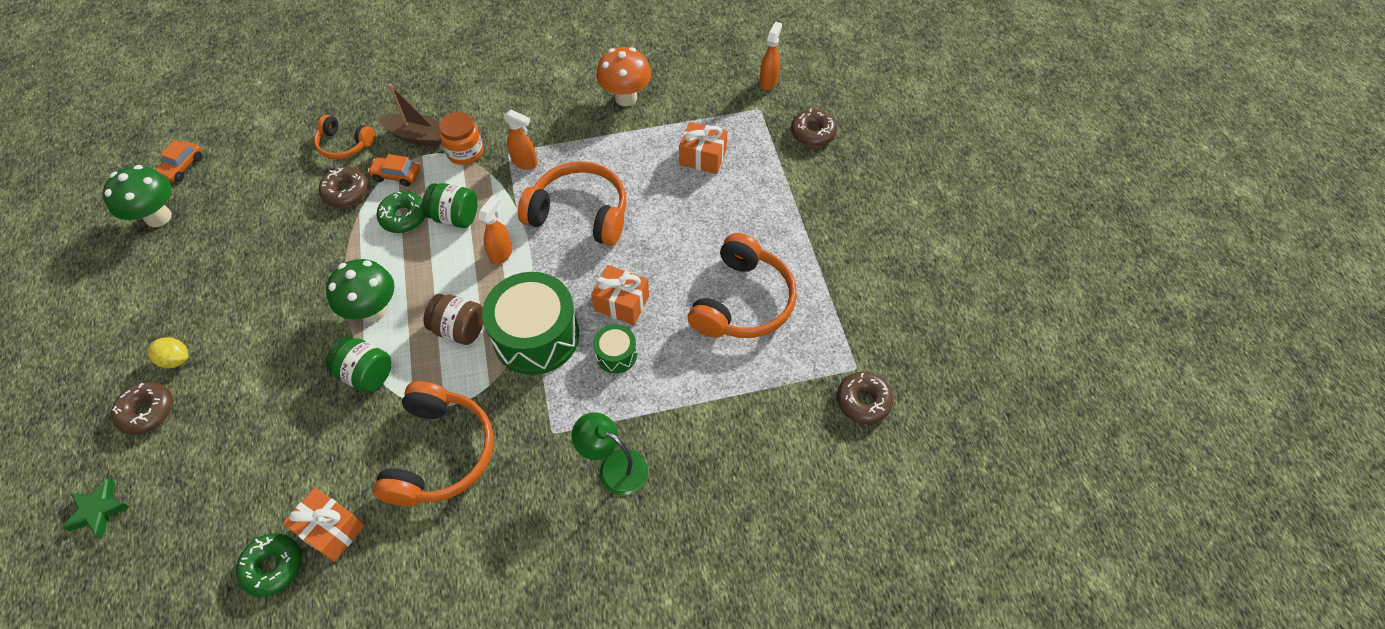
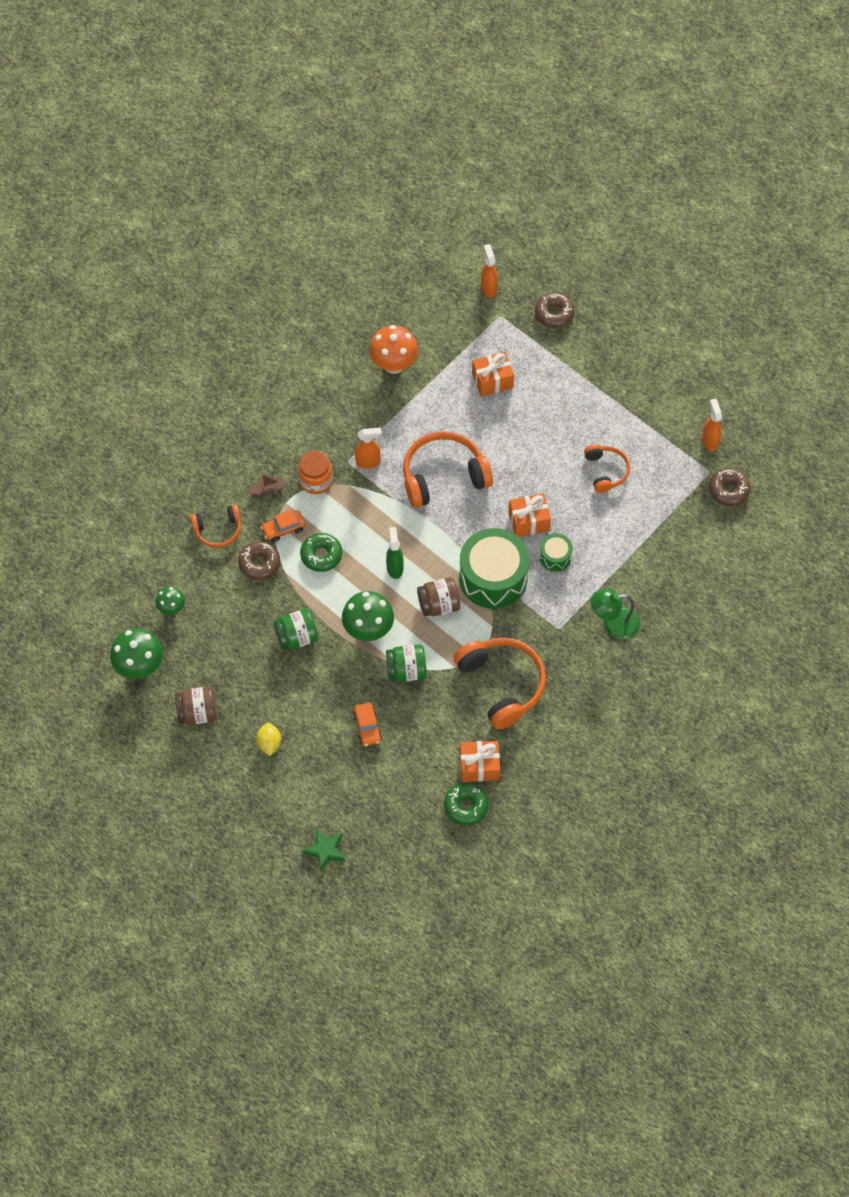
camera: 35 degrees left, 5 degrees up
(147, 411) = (288, 783): brown donut -> none
(153, 288) = (197, 713): none -> brown jar
(176, 360) = (269, 743): yellow lemon -> yellow lemon turned 75 degrees counterclockwise
(182, 167) = (112, 622): orange car -> orange car (367, 727)
(238, 185) = (172, 608): none -> green mushroom
(418, 136) = (267, 490): brown boat -> brown boat, size x0.59
(455, 217) = (358, 533): green jar -> green jar (297, 637)
(455, 268) = (394, 567): none -> green spray bottle
(501, 254) = (417, 538): orange spray bottle -> orange spray bottle (709, 441)
(743, 301) = (606, 471): orange headphones -> orange headphones, size x0.57

